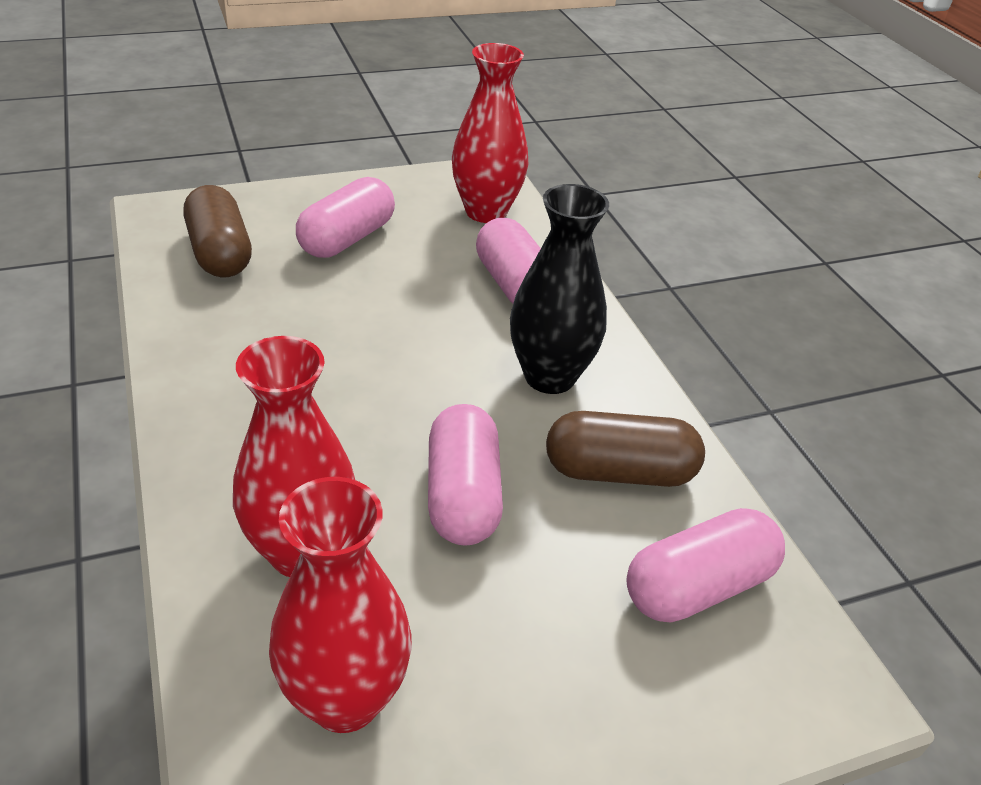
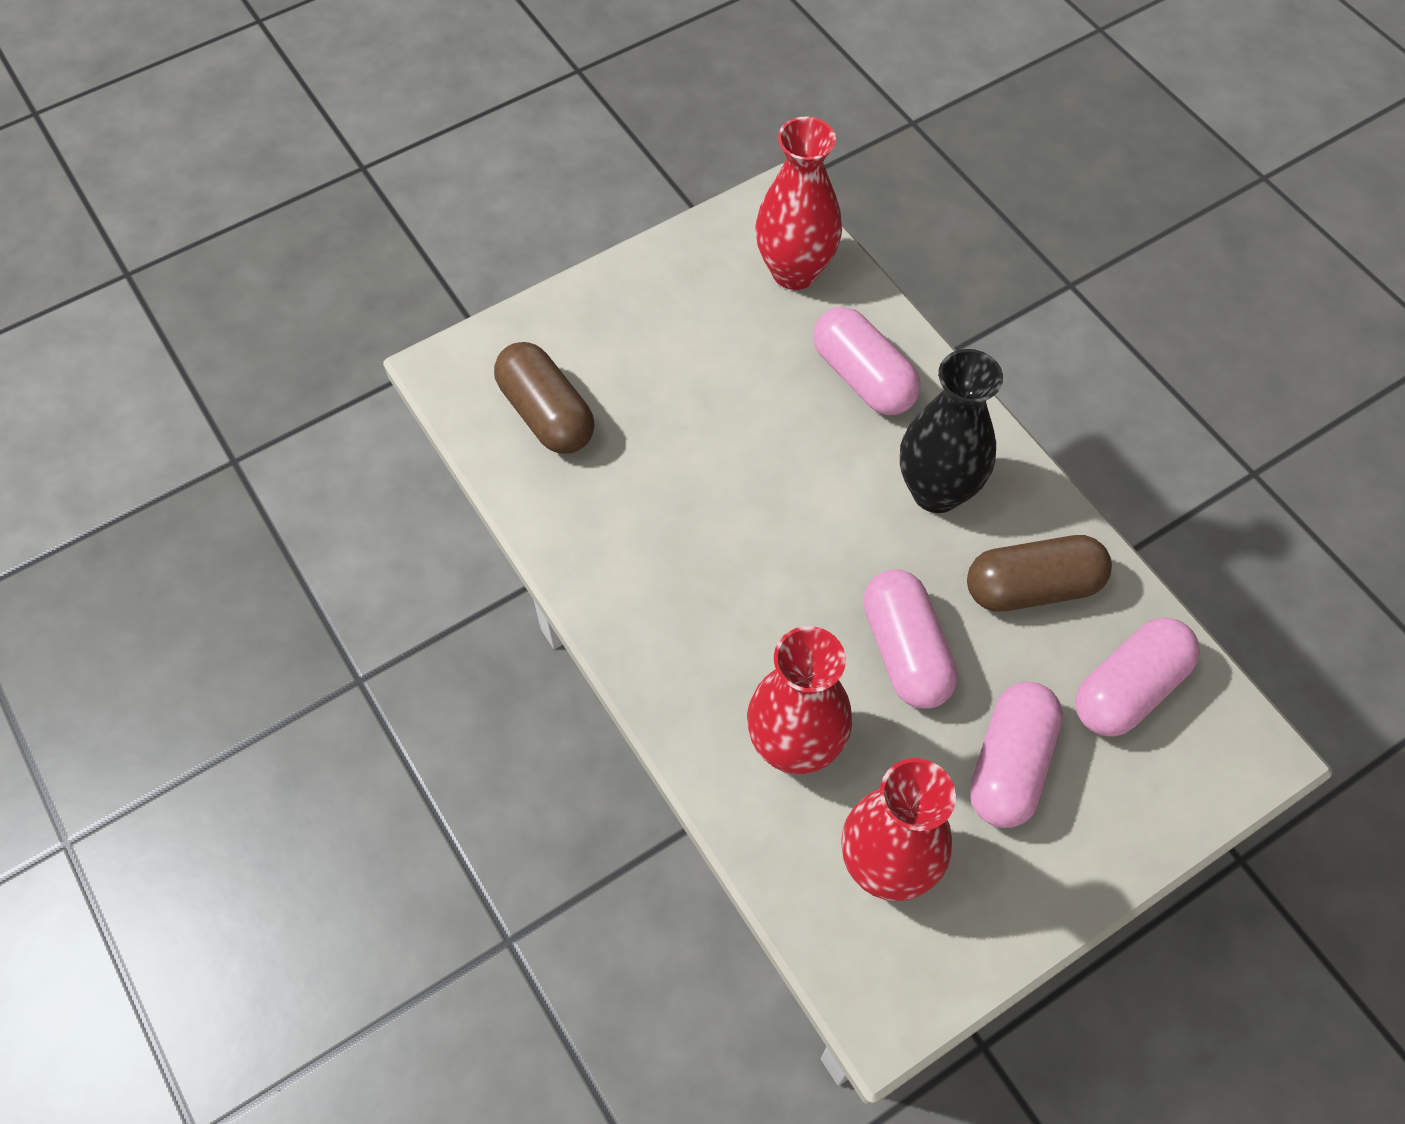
camera: 10 degrees left, 20 degrees up
(347, 239) = (666, 356): pink capsule -> pink capsule (1010, 765)

